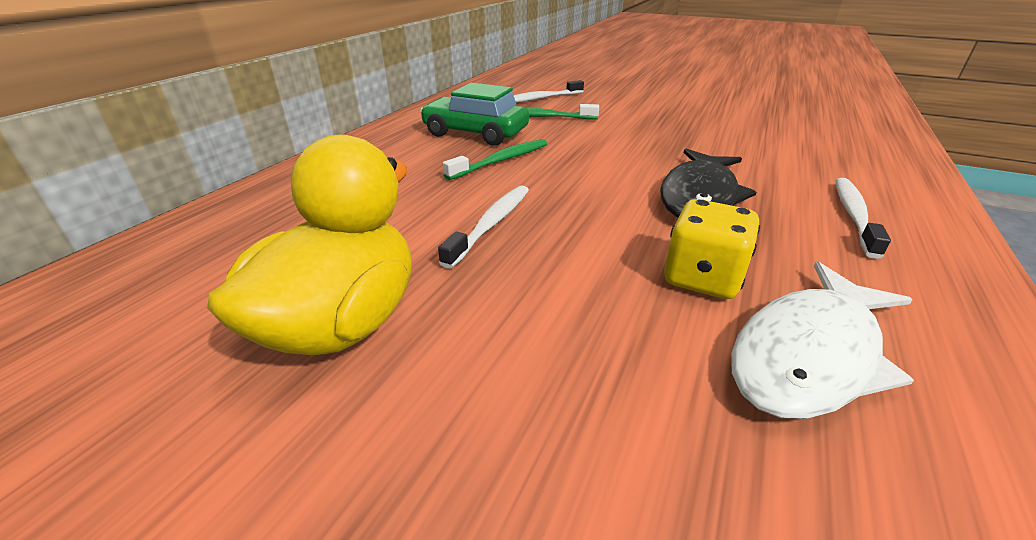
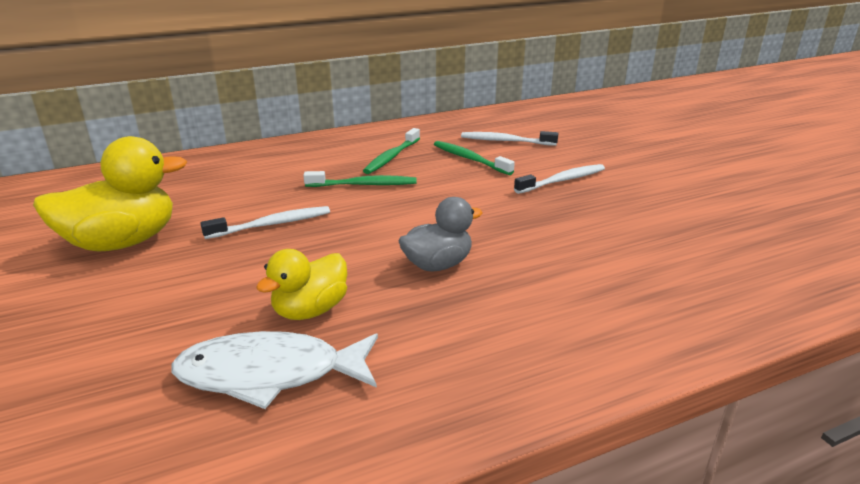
camera: 40 degrees right, 5 degrees down
(475, 133) = (391, 157): green car -> green toothbrush
(699, 196) = (438, 264): black fish -> grey duck
(702, 278) = (310, 310): yellow dice -> yellow duck
(853, 215) = (522, 333): white toothbrush -> white toothbrush (562, 180)

